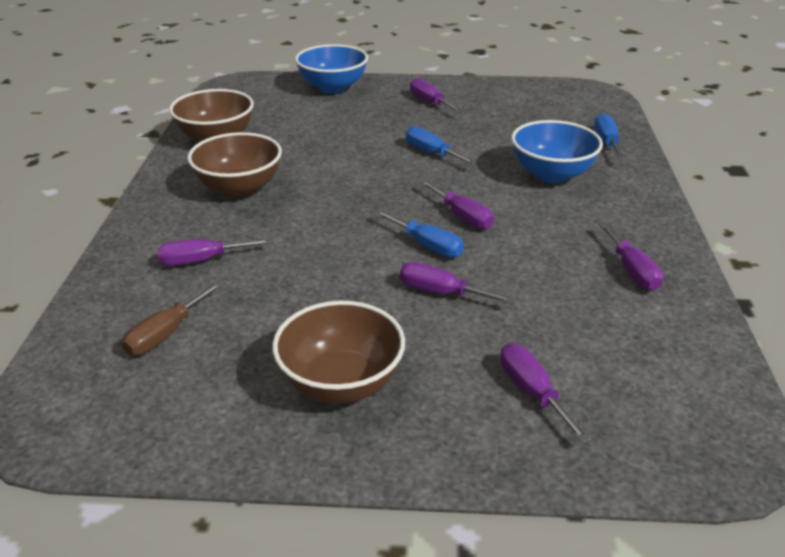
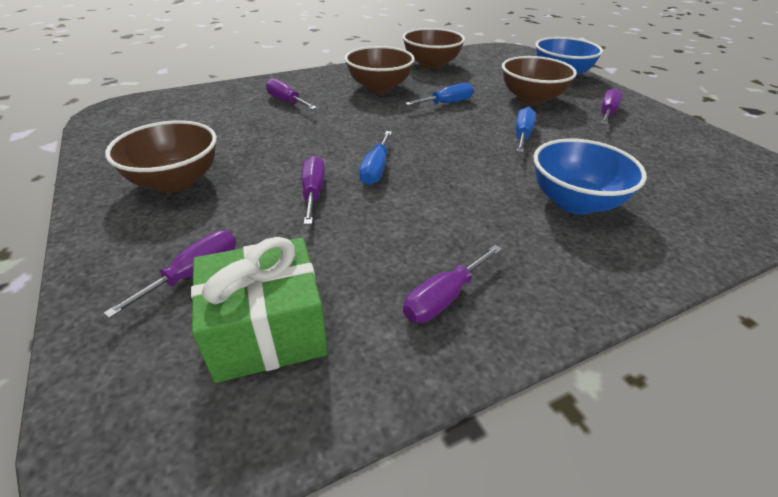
camera: 60 degrees right, 5 degrees up
(166, 334) = (204, 114): brown screwdriver -> none
(367, 121) = (531, 99): none -> brown bowl
(462, 216) = (437, 173): purple screwdriver -> none
(606, 142) = (701, 222): blue screwdriver -> blue screwdriver (447, 103)
(630, 363) = (267, 331): none -> green gift

